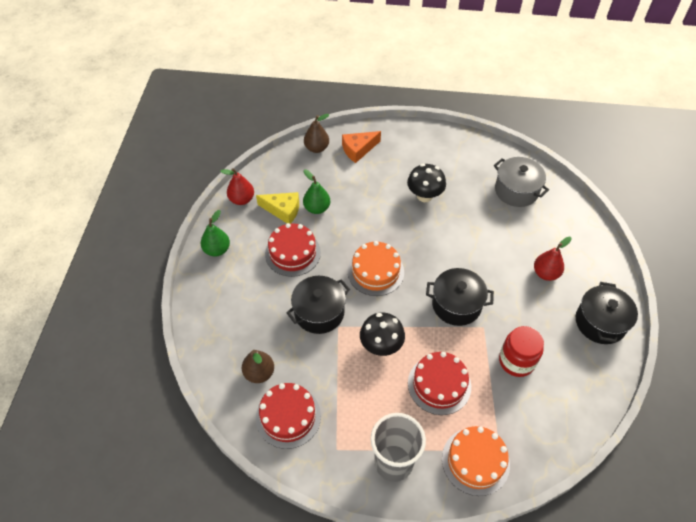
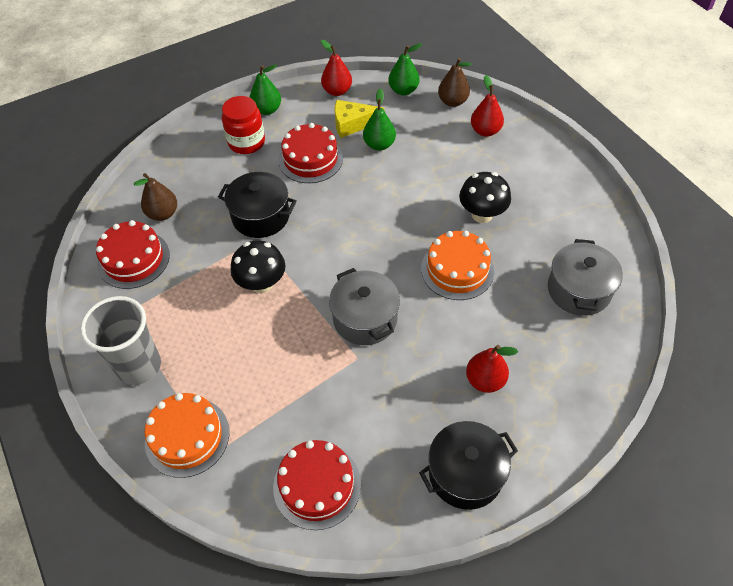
camera: 55 degrees right, 0 degrees up
(280, 165) = (403, 90): none -> green pear
(283, 210) = (352, 124): yellow cheese -> yellow cheese turned 105 degrees clockwise
(358, 150) = (485, 131): orange cheese -> red pear
(375, 271) = (346, 230): orange cake -> orange cake (457, 269)
(439, 384) = (254, 356): red cake -> red cake (317, 485)
(456, 304) = (365, 318): black pot -> grey pot
(516, 361) = (338, 412): red jar -> red jar (246, 142)

